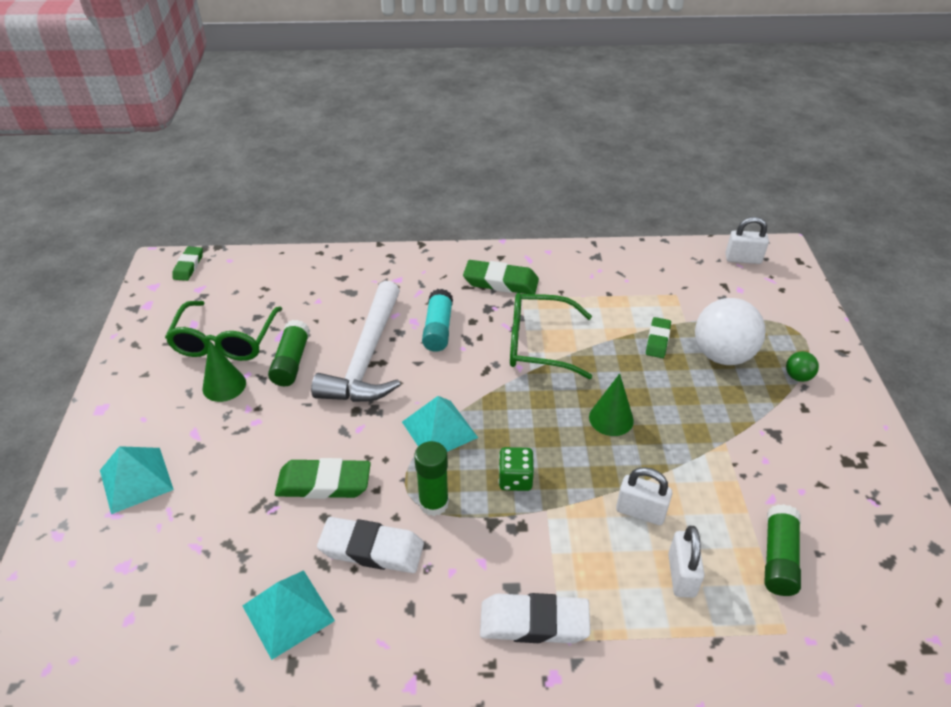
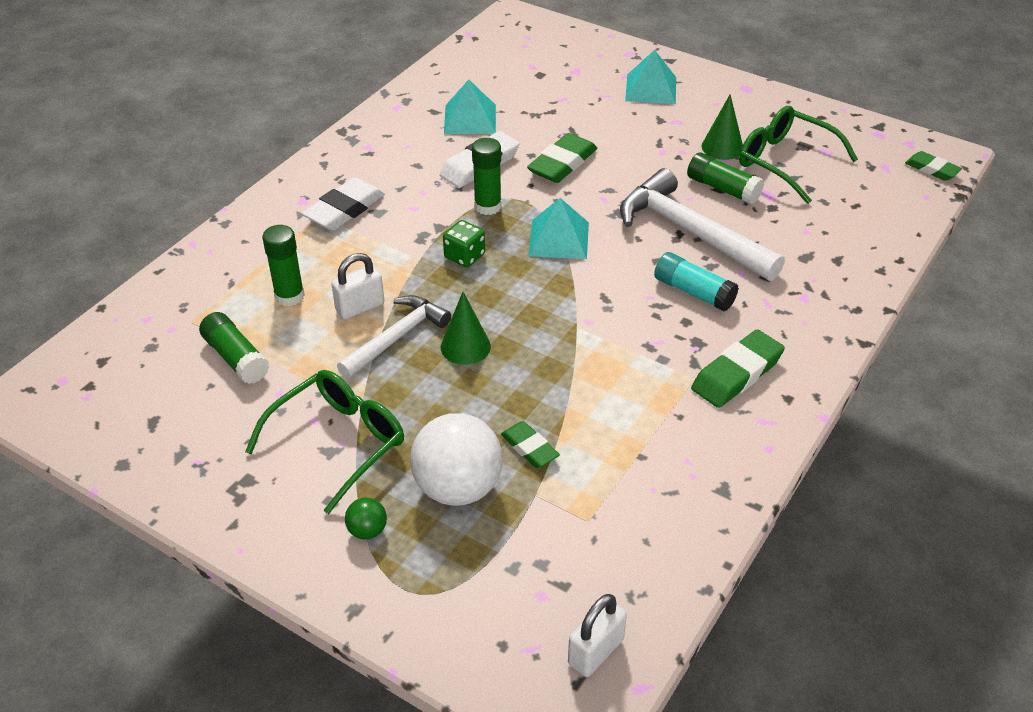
camera: 125 degrees right, 0 degrees up
(539, 344) = (607, 351): green glasses -> green glasses (337, 443)
(645, 464) = (396, 338): none -> white hammer
(681, 575) = (289, 296): white padlock -> green glue stick

